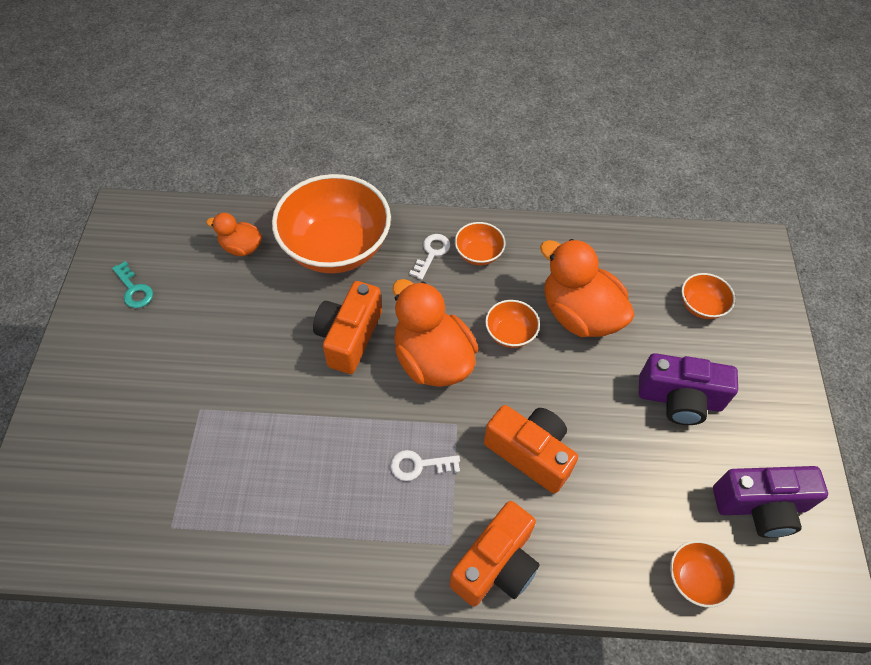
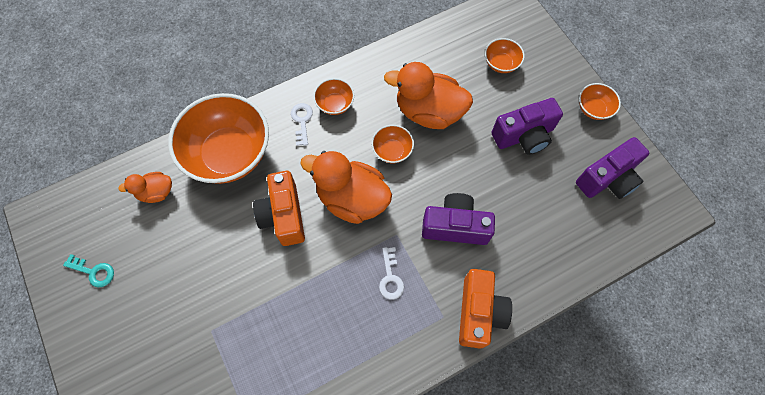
camera: 30 degrees left, 10 degrees up
(419, 465) = (390, 277): white key -> white key turned 60 degrees counterclockwise
(530, 453) = (455, 226): orange camera -> purple camera
(695, 579) = (597, 247): orange bowl -> orange bowl (593, 109)

